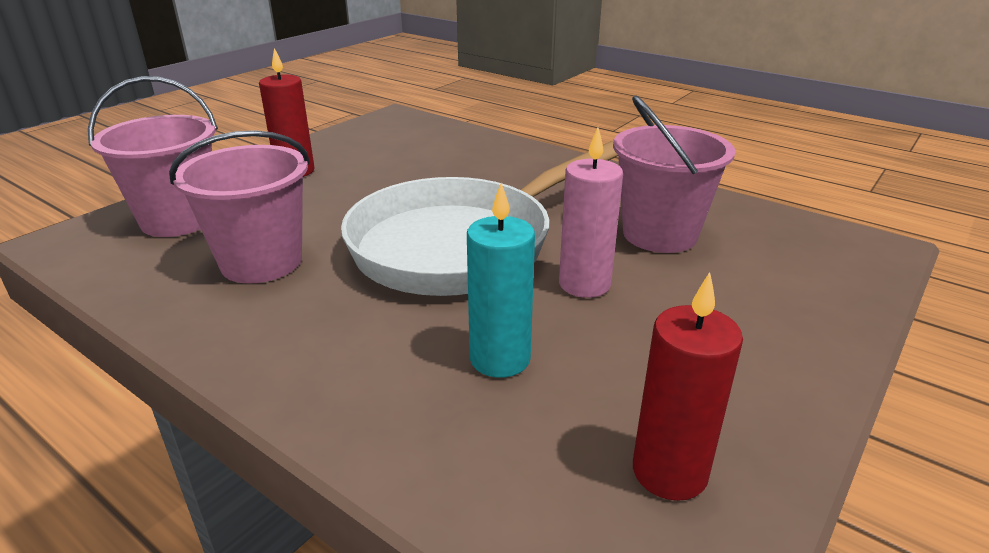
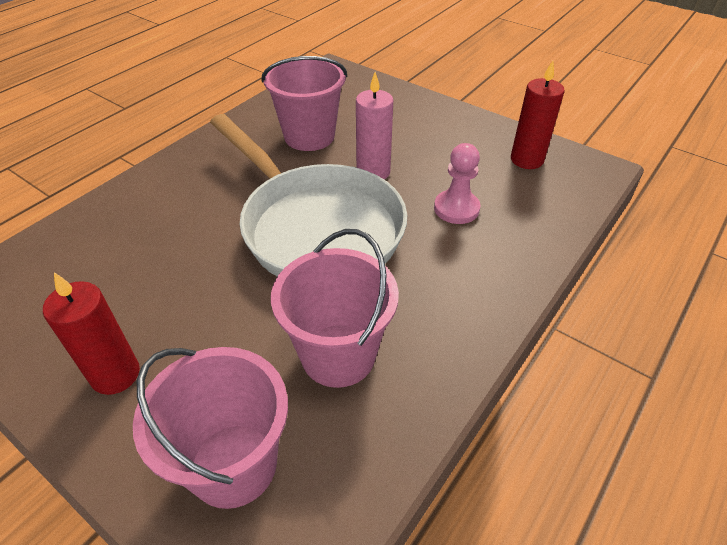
camera: 90 degrees left, 15 degrees up
(500, 359) = (456, 208): turquoise candle -> pink pawn

